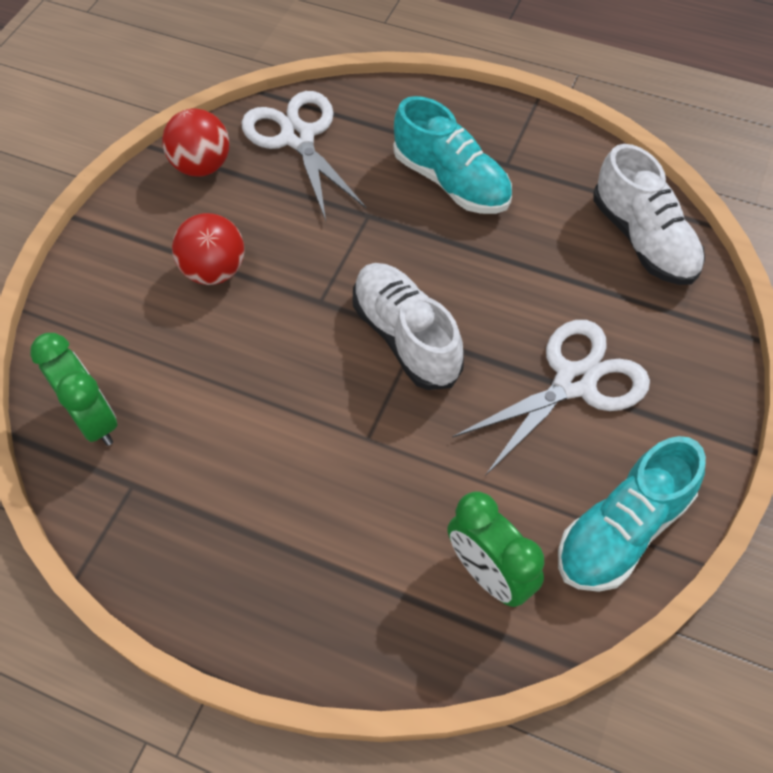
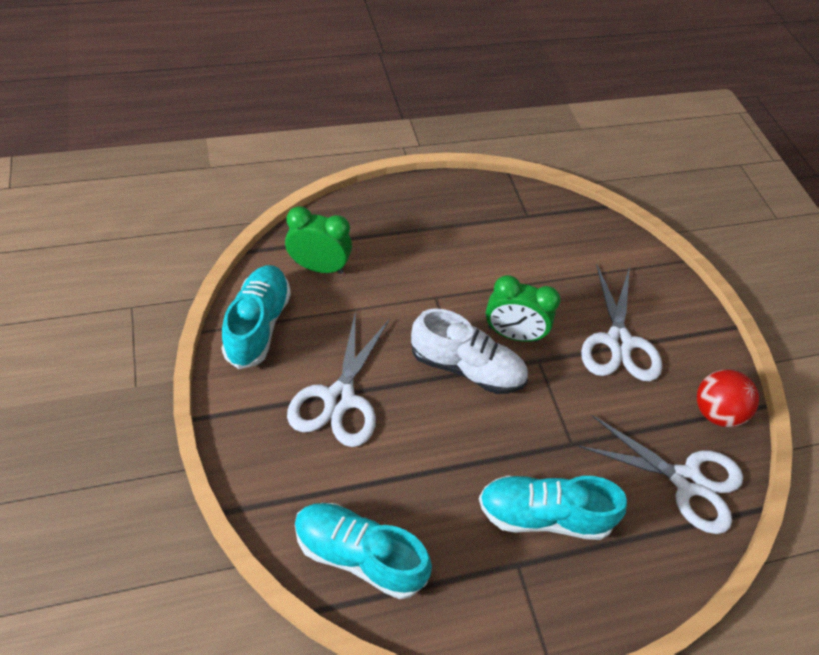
camera: 135 degrees right, 5 degrees down
(94, 419) = (580, 231): green clock -> green clock (512, 334)
(214, 271) = (618, 342): red ball -> white scissors
(643, 239) = (359, 555): white shoe -> turquoise shoe

